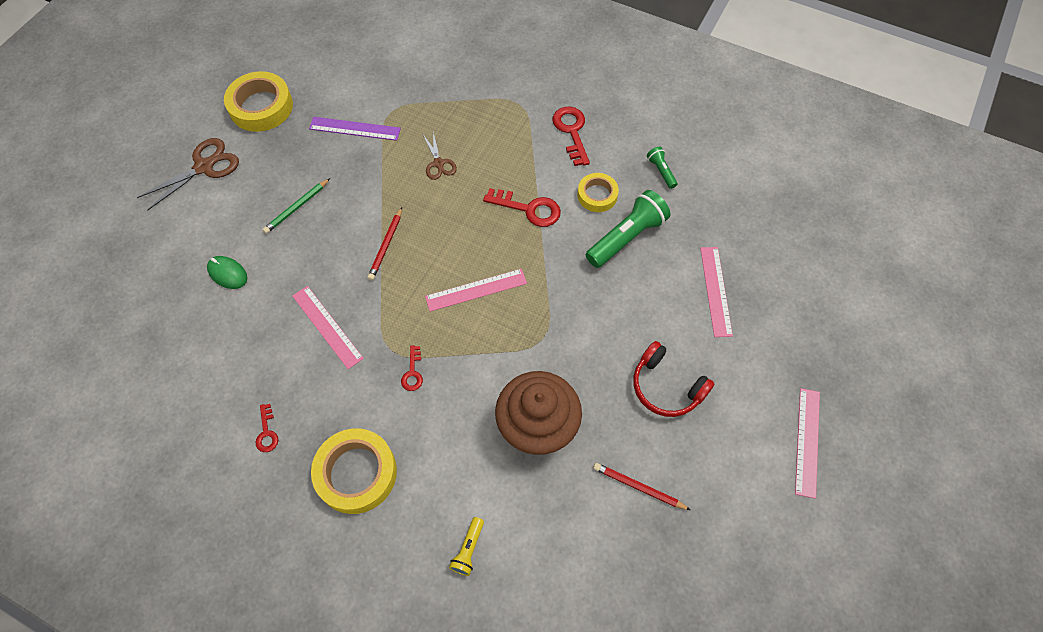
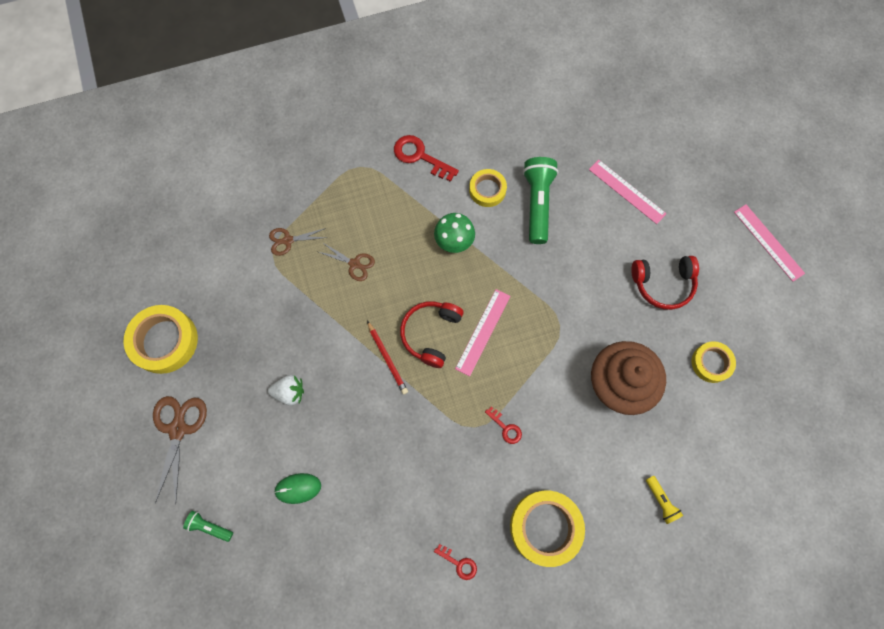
camera: 45 degrees left, 10 degrees up
(297, 207) = (290, 392): green pencil -> white strawberry
(327, 326) = (414, 454): pink ruler -> none
(355, 128) = (261, 292): purple ruler -> none
(412, 111) = (288, 240): none -> brown scissors
(436, 257) = (431, 334): none -> red headphones
(529, 209) = (454, 241): red key -> green mushroom
(638, 487) = (711, 363): red pencil -> yellow tape
(661, 171) = (509, 135): green flashlight -> green flashlight (209, 527)

